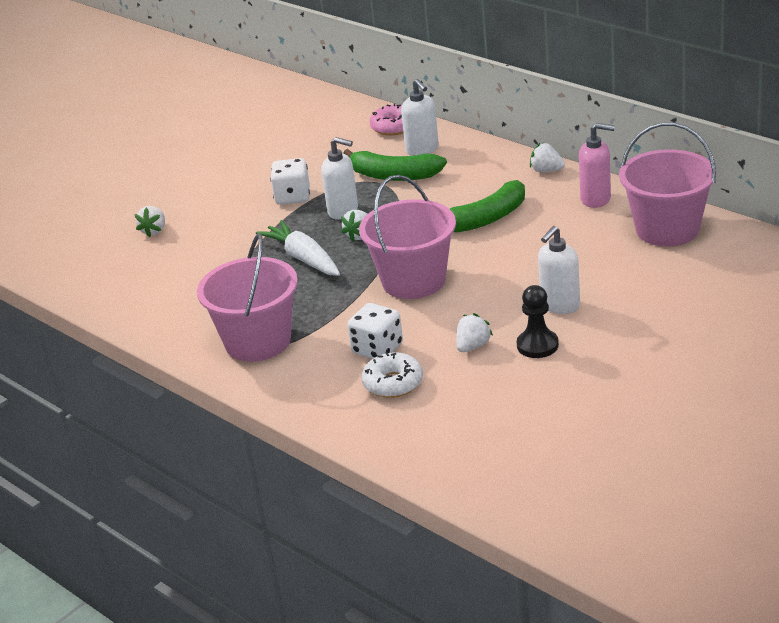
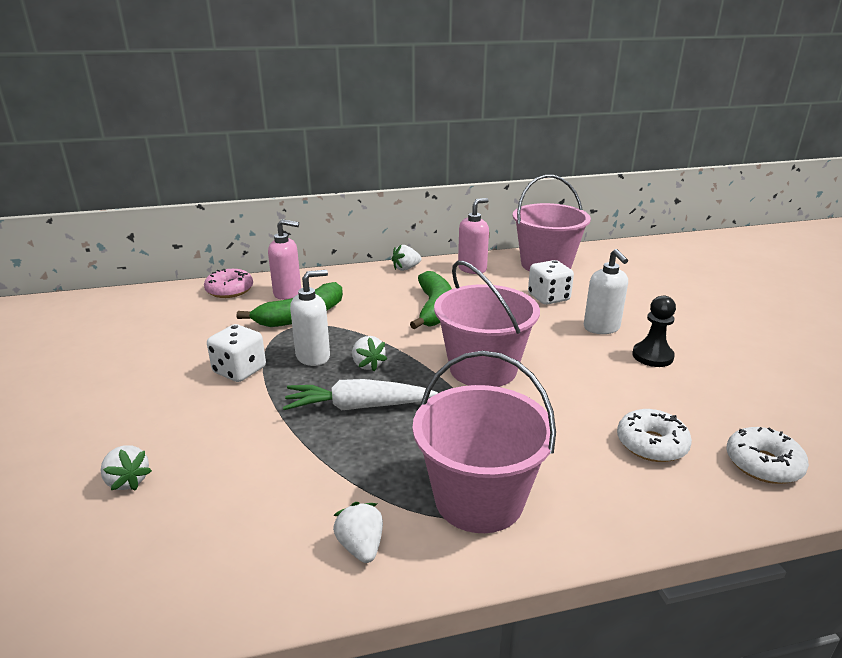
camera: 60 degrees left, 5 degrees down
(377, 349) = (579, 429): white dice -> white dice (548, 297)
(421, 435) = (763, 464): none -> white donut
(422, 150) = (288, 293): white soap dispenser -> pink soap dispenser
(473, 346) = (625, 382): white strawberry -> white strawberry (361, 546)

